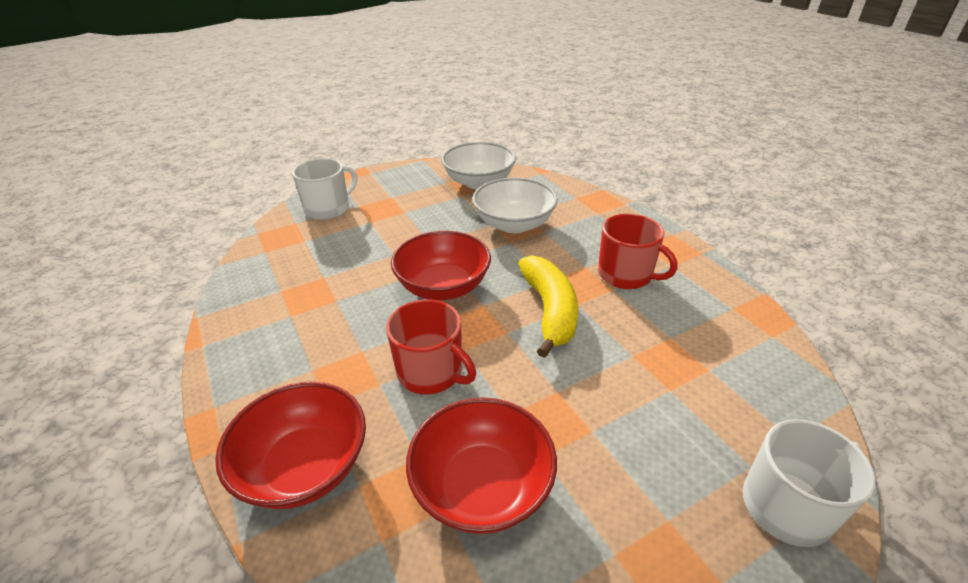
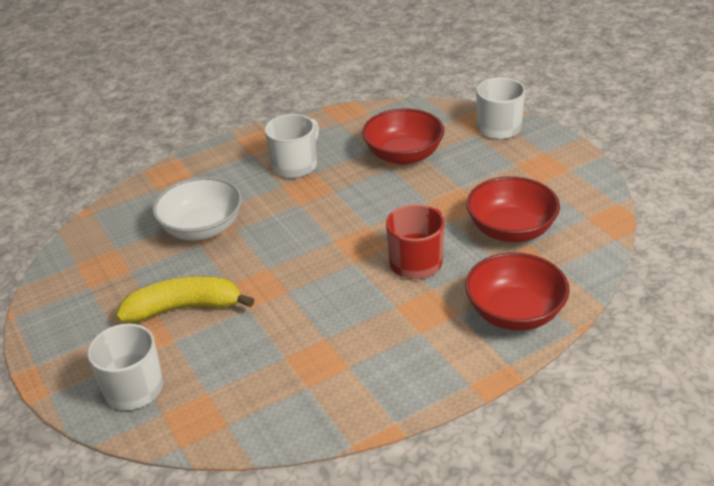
camera: 90 degrees left, 0 degrees up
(443, 286) = (306, 267): red bowl -> red bowl (403, 155)
(479, 182) = (99, 259): white bowl -> none
(549, 311) = (341, 204): yellow banana -> yellow banana (184, 308)
(626, 275) = (295, 165): red mug -> white mug

